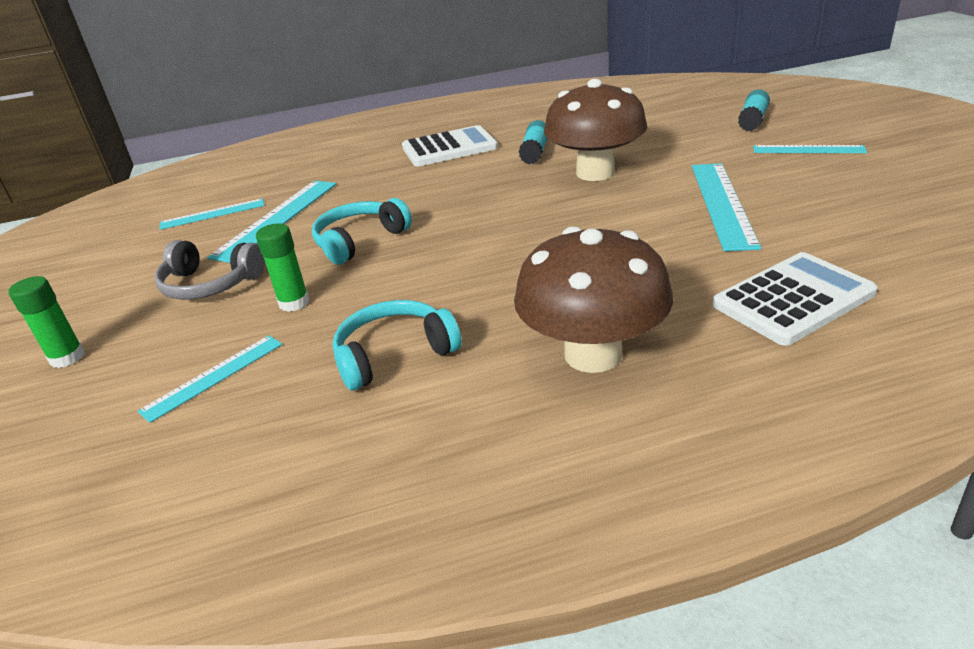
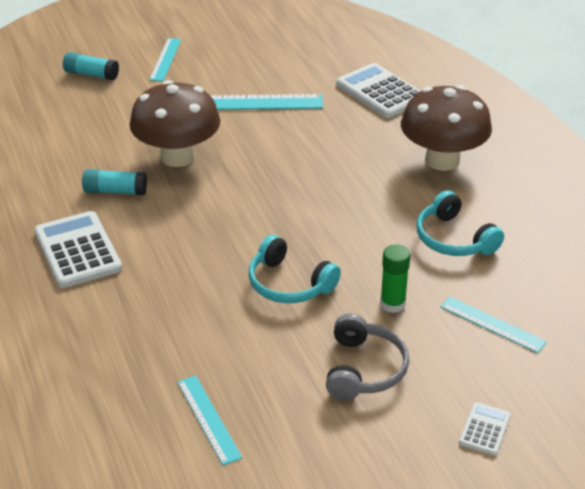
camera: 100 degrees left, 5 degrees up
(67, 357) = (484, 429): green glue stick -> white calculator
(277, 219) = (231, 356): turquoise ruler -> none

